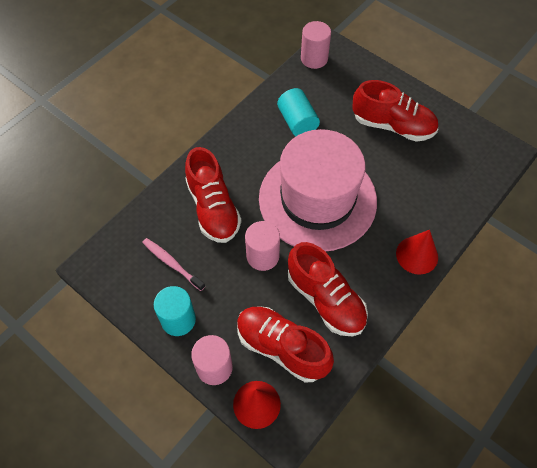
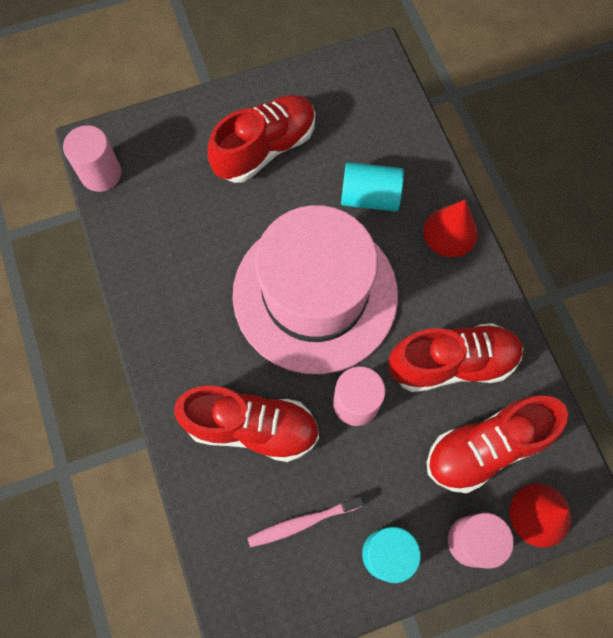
camera: 60 degrees left, 10 degrees up
(297, 122) = (187, 251): turquoise cylinder -> turquoise cylinder (370, 197)

